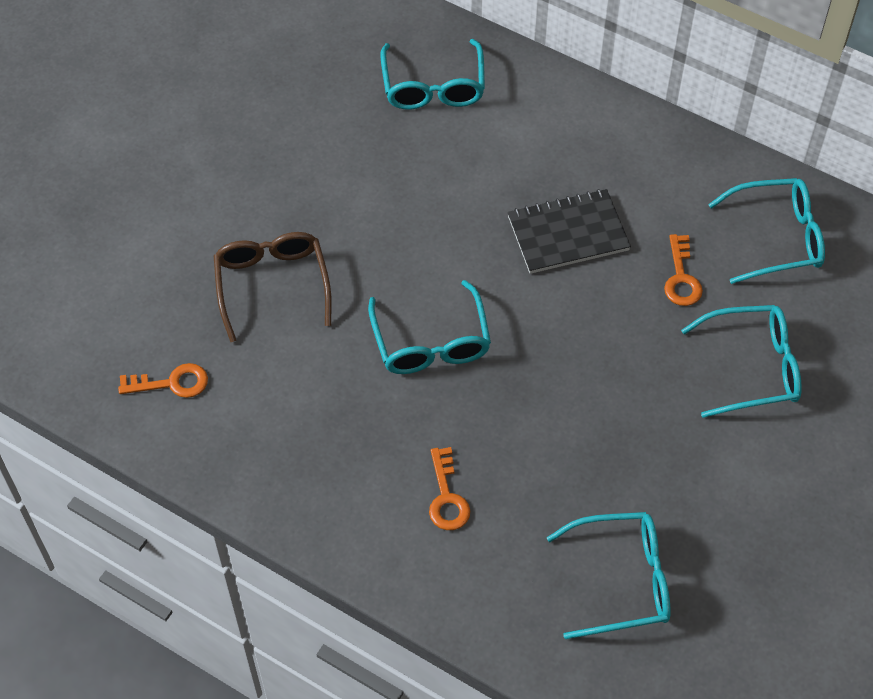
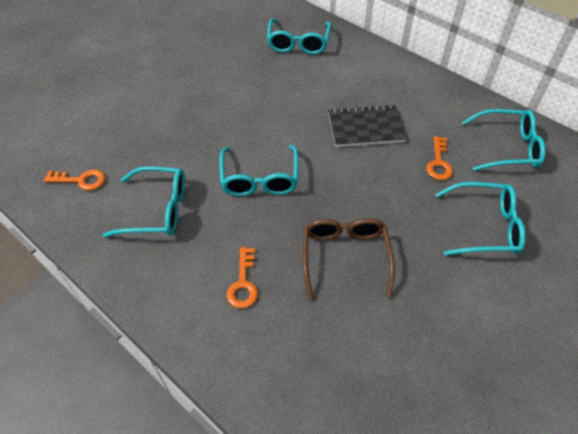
camera: 10 degrees right, 5 degrees down
(272, 285) = (167, 132): brown glasses -> brown glasses (345, 257)
(621, 580) = (365, 370): turquoise glasses -> turquoise glasses (157, 210)

